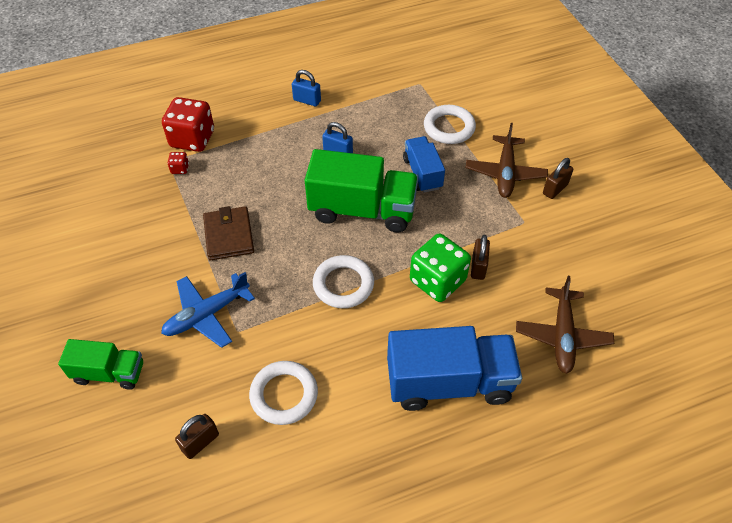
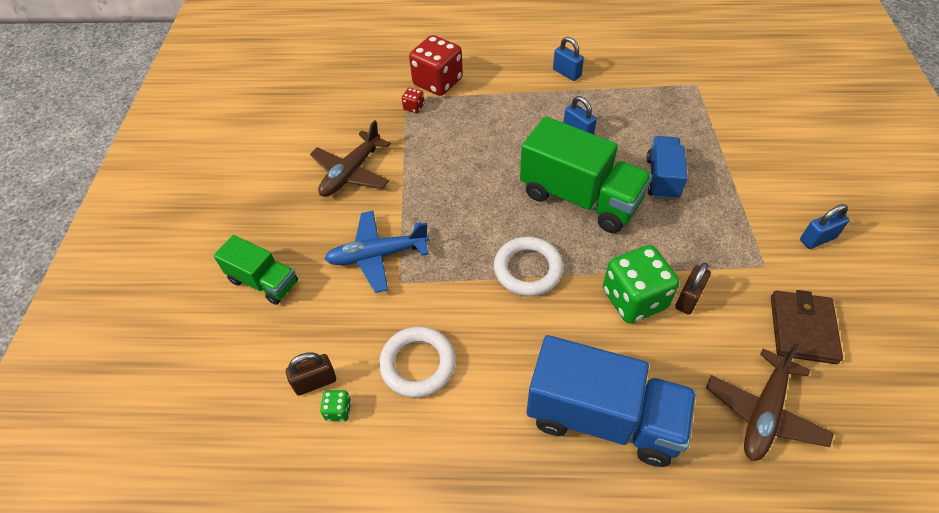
camera: 25 degrees right, 0 degrees up
(229, 235) = (432, 184): brown wallet -> brown wallet (802, 329)
(232, 458) = (338, 410): none -> green dice
(449, 128) = (712, 138): white ring -> none
(505, 173) = (761, 204): brown plane -> brown plane (351, 173)
(555, 189) = (817, 239): brown padlock -> blue padlock

